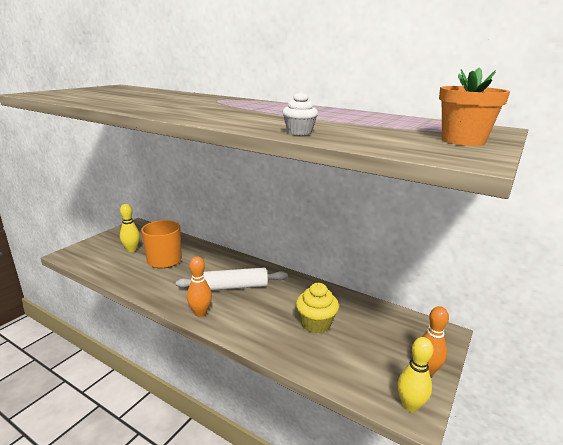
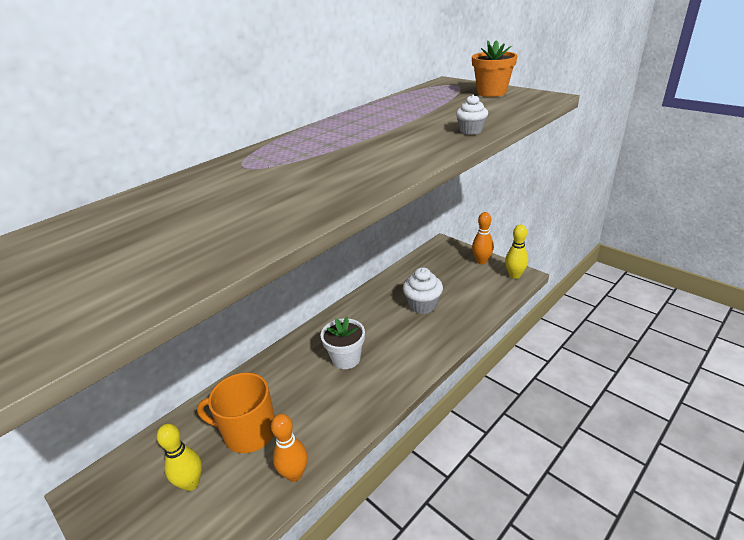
camera: 75 degrees left, 10 degrees up
(200, 313) = (390, 386): orange bowling pin -> orange bowling pin (294, 474)
(233, 287) = (346, 358): white rolling pin -> white flower pot
(315, 324) = (422, 305): yellow cupcake -> white cupcake

